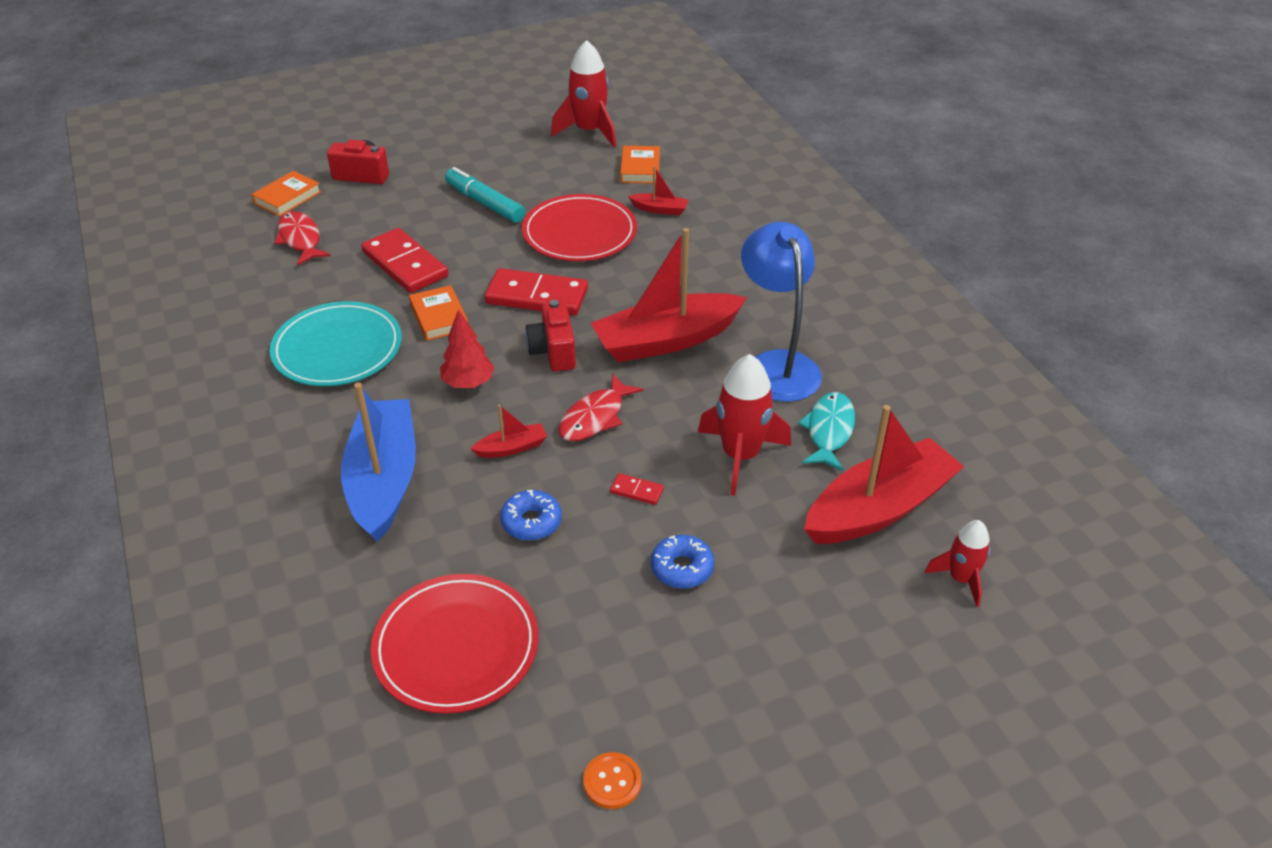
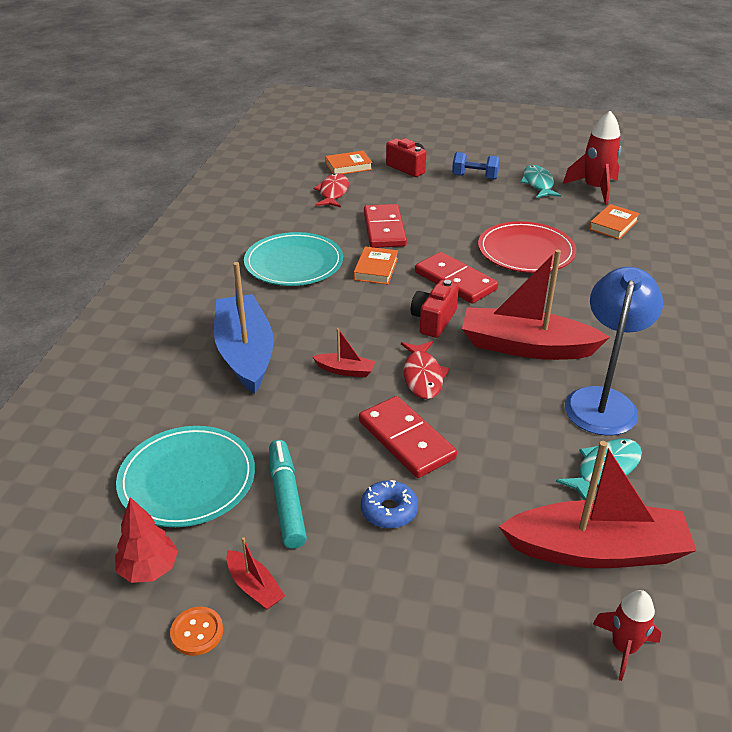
camera: 35 degrees right, 5 degrees down
(384, 480) = (245, 353): blue boat -> blue boat turned 45 degrees counterclockwise
(450, 160) = (474, 177): none -> blue dumbbell
(456, 646) = (187, 479): red plate -> turquoise plate
(468, 383) = (355, 317): red tree -> red tree (149, 569)
(485, 203) = (474, 210): turquoise marker -> turquoise marker (287, 499)
(526, 145) = (538, 184): none -> turquoise fish
(531, 522) = (312, 424): blue donut -> none
(595, 417) = (422, 376): red fish -> red fish turned 75 degrees counterclockwise
(636, 491) = (406, 440): red domino -> red domino, size x2.30
(660, 209) = (604, 257): red boat -> red boat (254, 587)
(740, 456) = (510, 453): red rocket -> none

